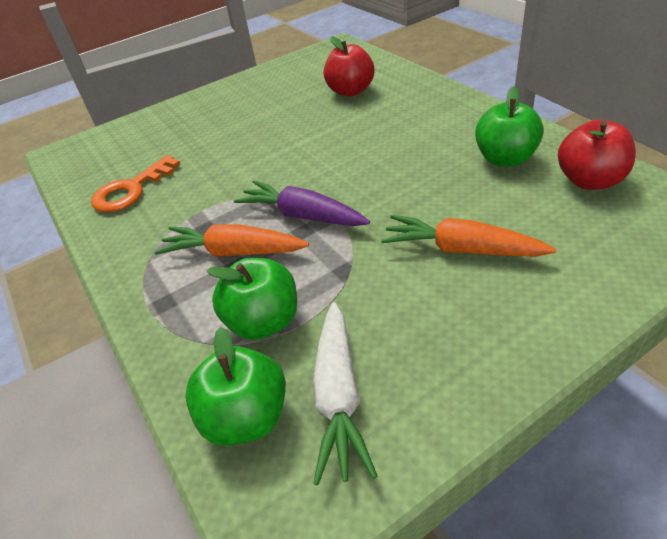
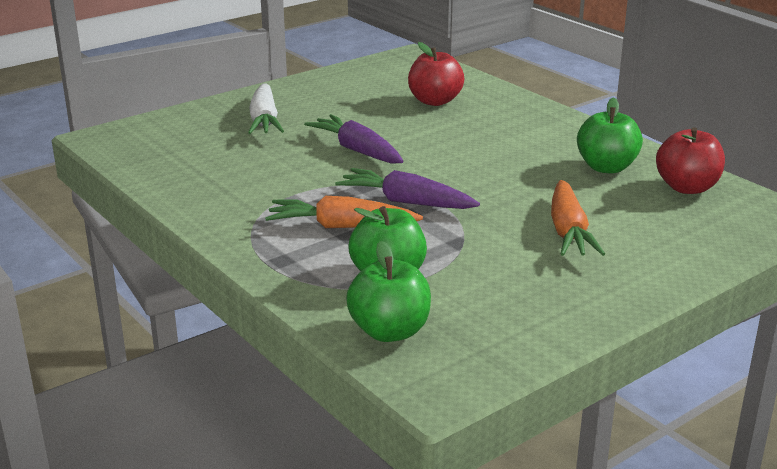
camera: 10 degrees left, 15 degrees down
(131, 190) = (206, 174): orange key -> none
(271, 153) = (357, 150): none -> purple carrot
(338, 396) = (469, 320): white carrot -> white carrot (264, 120)
(461, 249) = (568, 231): orange carrot -> orange carrot turned 105 degrees counterclockwise

